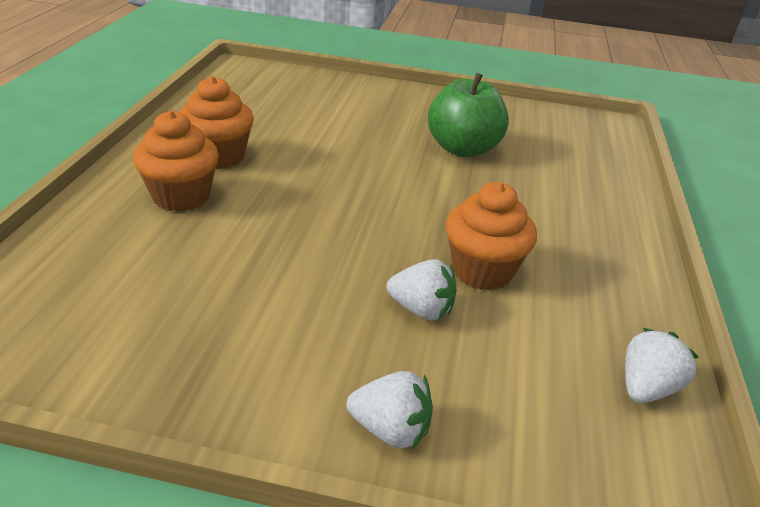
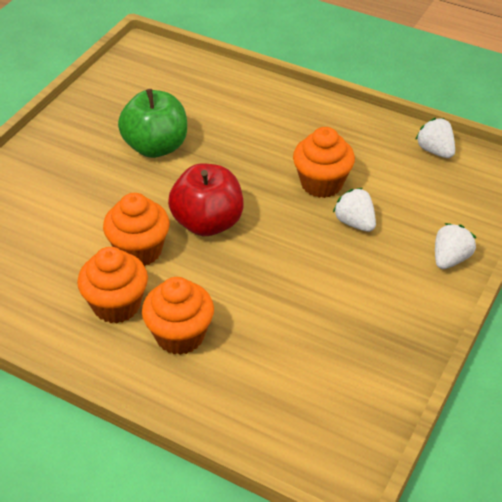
camera: 70 degrees left, 10 degrees up
(300, 159) = (139, 250): none -> orange cupcake
(361, 193) = (207, 223): none -> red apple
(421, 309) = (355, 223): white strawberry -> white strawberry turned 75 degrees counterclockwise

